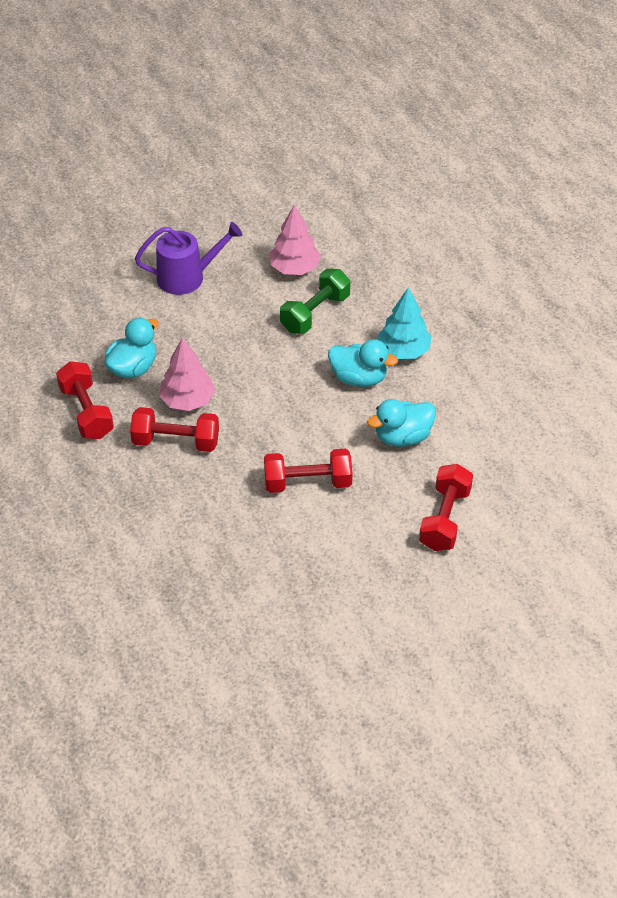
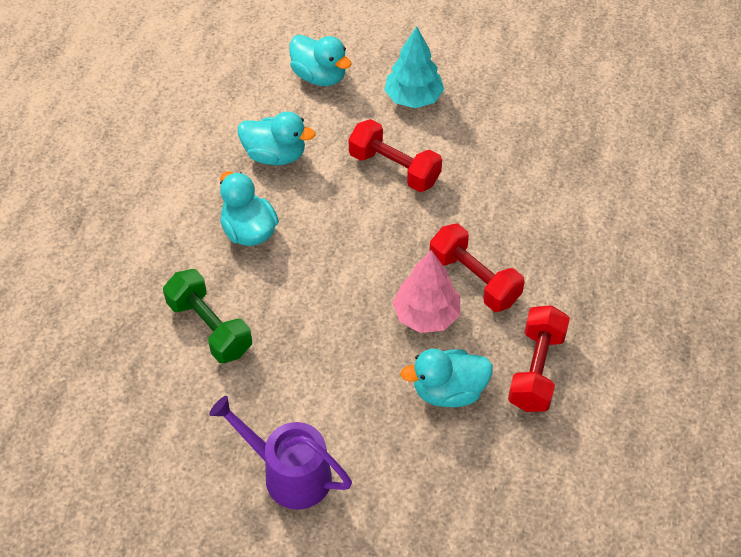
camera: 140 degrees left, 5 degrees up
(294, 268) = (168, 399): pink tree -> none
(315, 313) = (210, 327): green dumbbell -> green dumbbell turned 60 degrees clockwise
(403, 351) = (179, 230): turquoise tree -> turquoise tree (413, 98)
(444, 519) = (319, 76): red dumbbell -> turquoise duck

